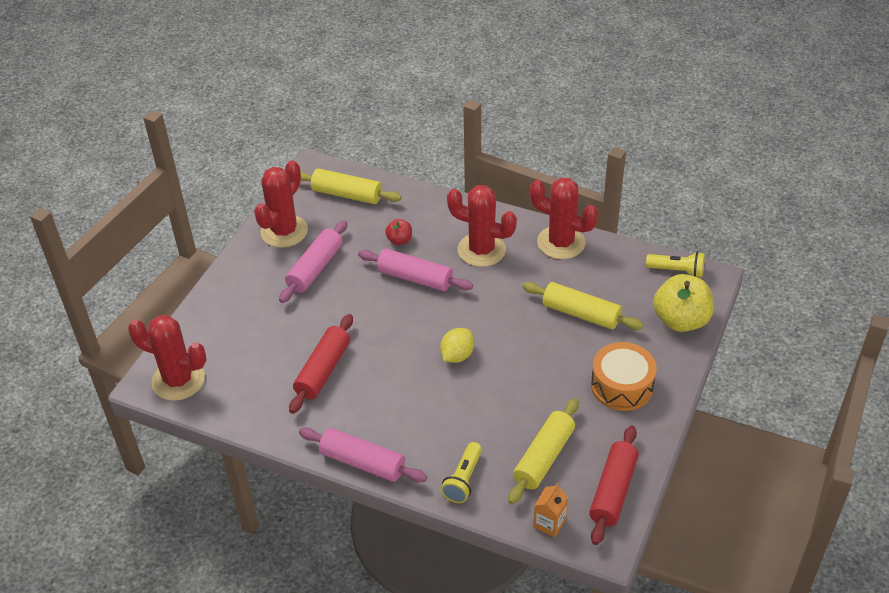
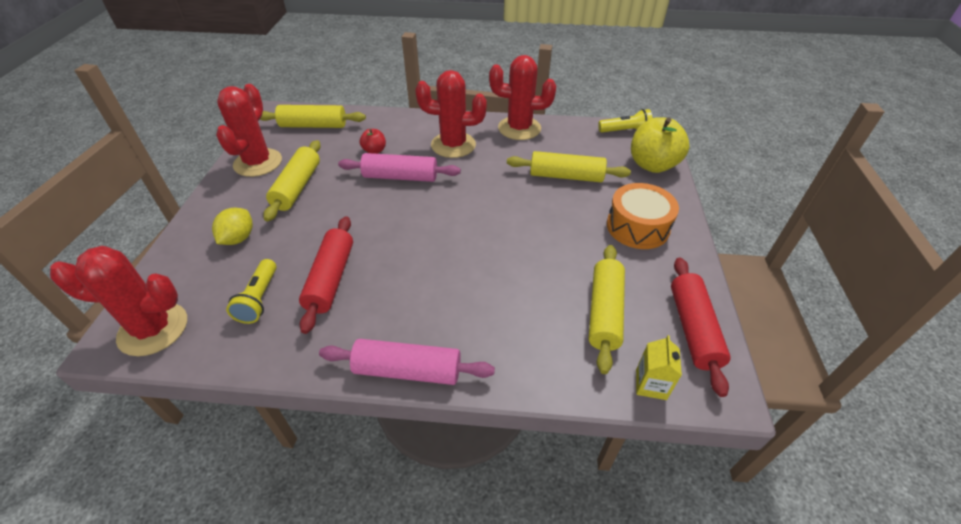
camera: 20 degrees left, 0 degrees up
(315, 268) = (297, 187): pink rolling pin -> yellow rolling pin
(457, 355) = (469, 234): yellow lemon -> yellow lemon (238, 238)
(463, 480) = (532, 359): yellow flashlight -> yellow flashlight (259, 299)
(549, 523) = (651, 384): orange carton -> yellow carton

